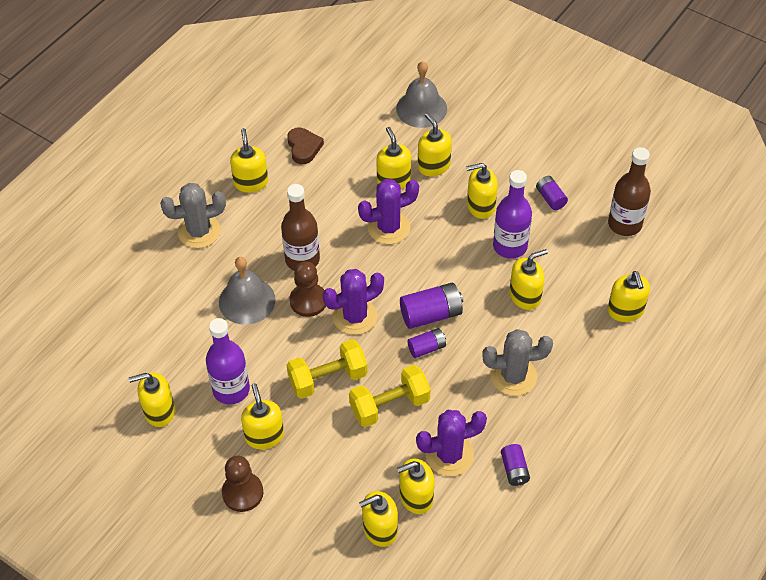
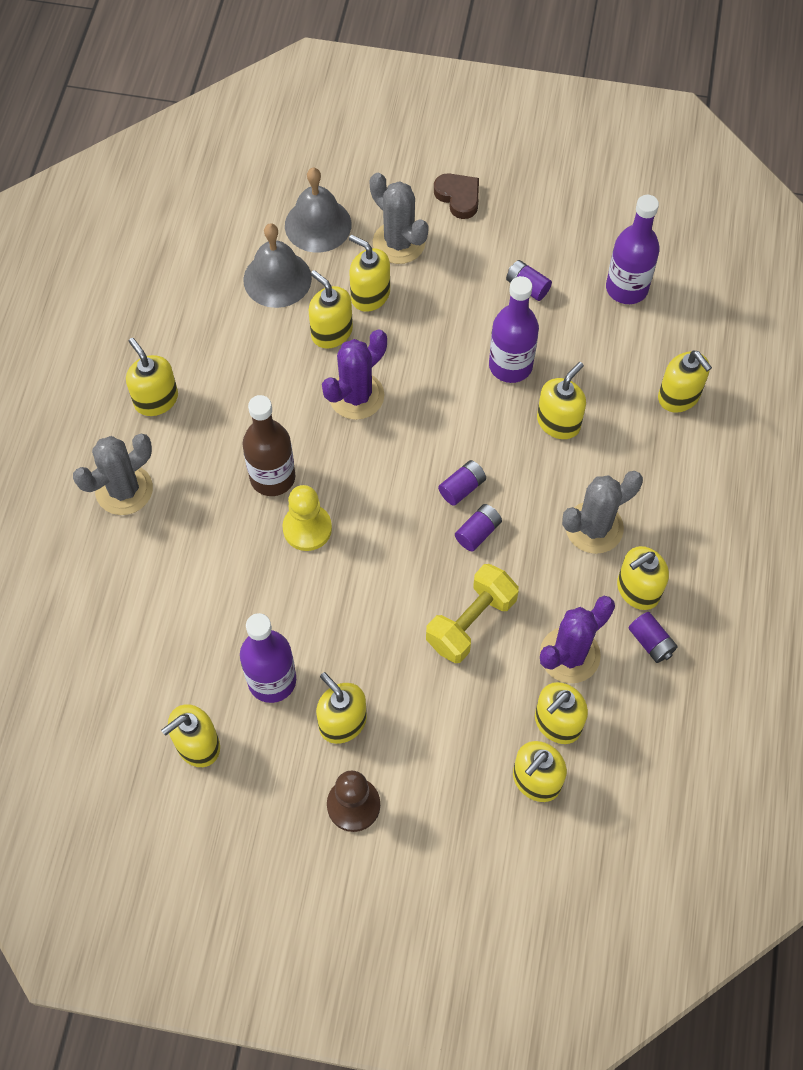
camera: 25 degrees left, 10 degrees up
(247, 301) = (231, 558): grey bell -> grey bell (277, 279)
(304, 147) = (199, 329): brown heart -> brown heart (458, 197)
(308, 301) = (307, 528): brown pawn -> yellow pawn
(328, 379) = (381, 618): yellow dumbbell -> none
(355, 316) = (373, 526): purple cactus -> none
(431, 314) = (462, 488): purple battery -> purple battery, size x0.60
(472, 138) = (399, 243): none -> grey cactus
(480, 206) = (451, 327): yellow soap dispenser -> yellow soap dispenser (637, 590)
(624, 224) = (626, 288): brown bottle -> purple bottle

